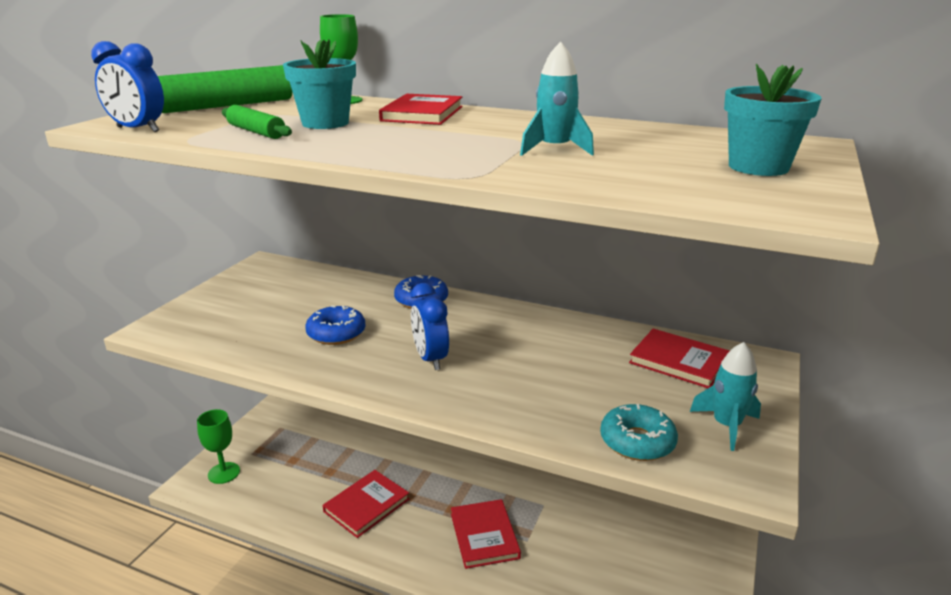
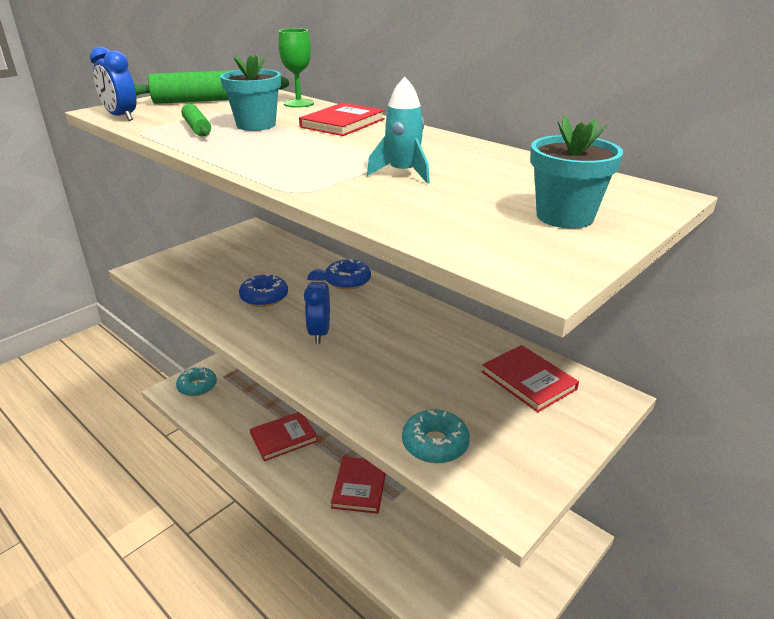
camera: 20 degrees right, 5 degrees up
(224, 473) = (197, 386): green goblet -> turquoise donut
(726, 426) = (526, 450): turquoise rocket -> none

